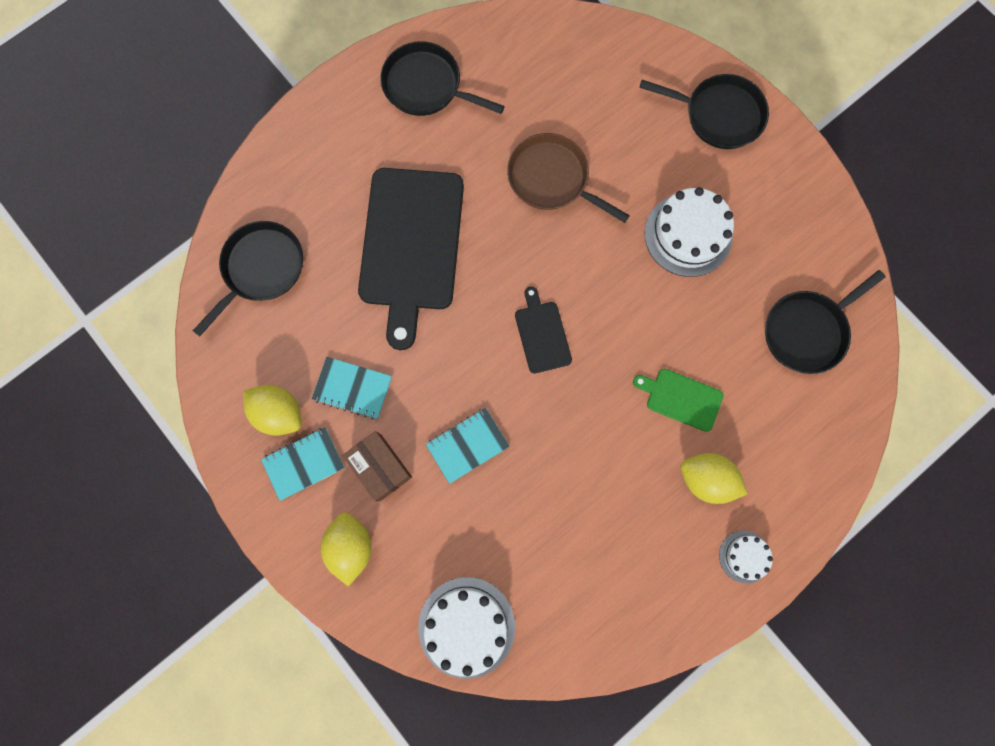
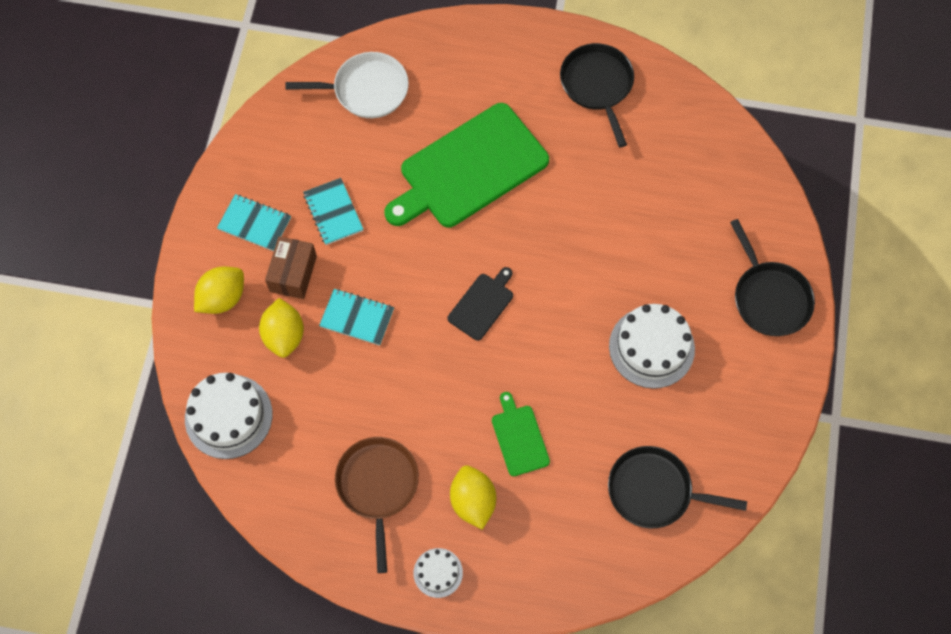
camera: 50 degrees right, 10 degrees down
(261, 269) = (367, 90): black pan -> white pan
(279, 413) = (276, 180): yellow lemon -> yellow lemon (284, 335)
(411, 245) = (469, 168): black cutting board -> green cutting board
(551, 179) = (606, 221): brown pan -> brown pan (377, 486)

